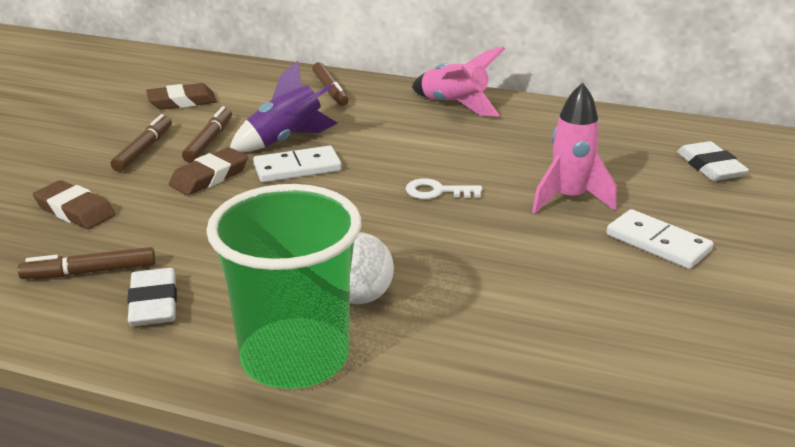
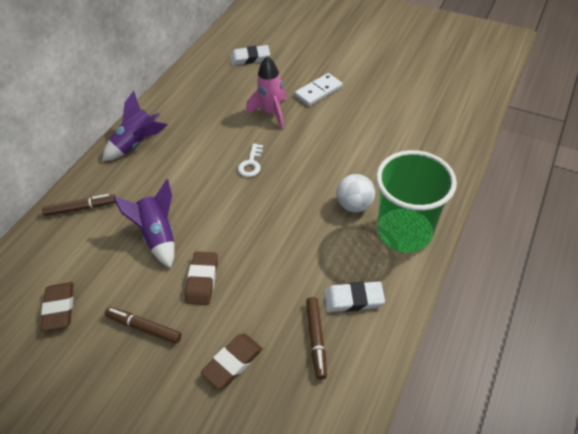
camera: 80 degrees left, 20 degrees up
(209, 141) = (143, 284): brown marker -> none
(209, 177) = (202, 280): brown eraser -> brown eraser turned 45 degrees clockwise
(297, 168) = (203, 229): white domino -> none
(454, 105) = (137, 143): pink rocket -> purple rocket

